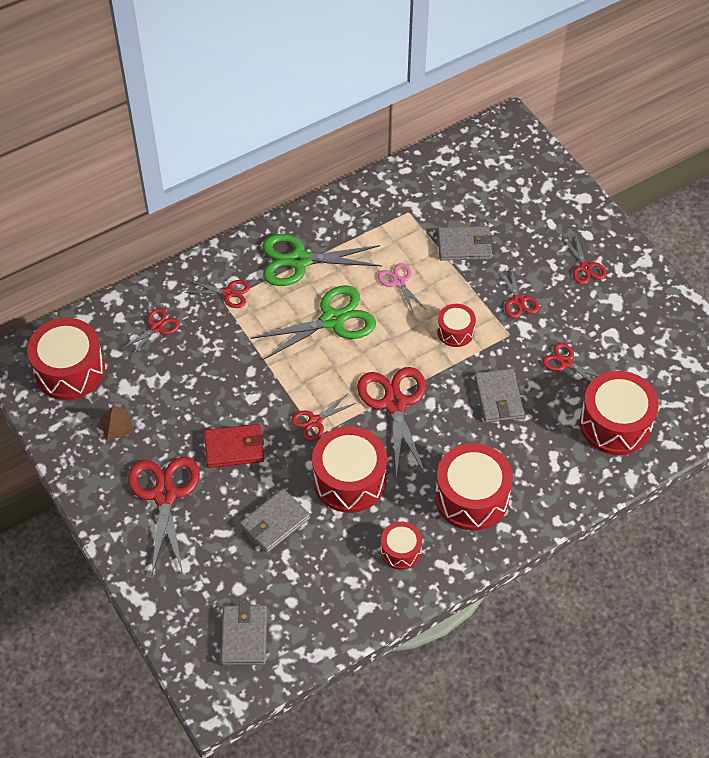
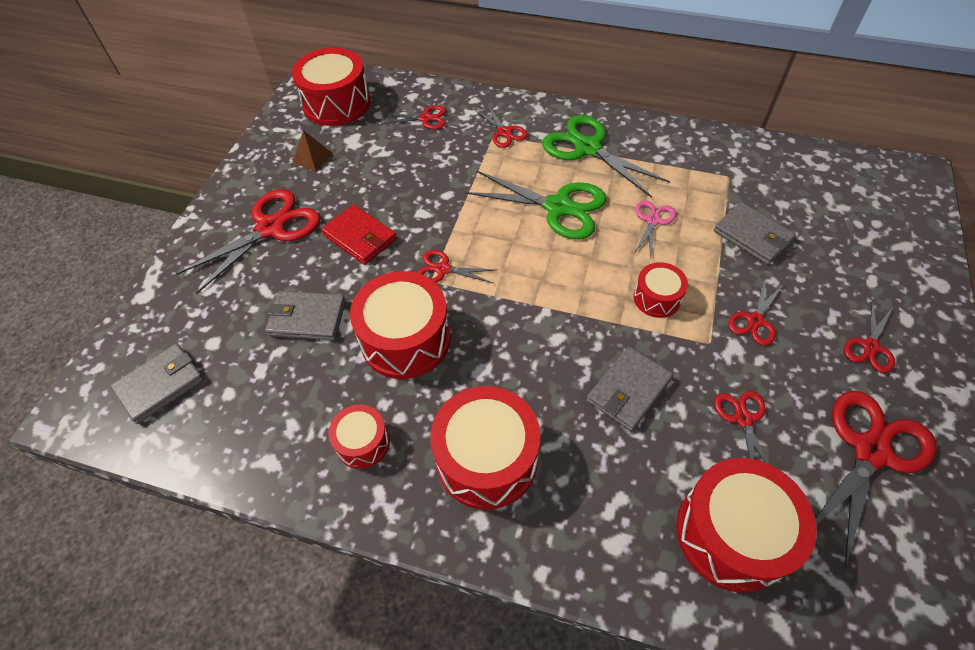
camera: 50 degrees right, 0 degrees up
(394, 404) = (525, 311): red scissors -> red scissors (870, 451)

